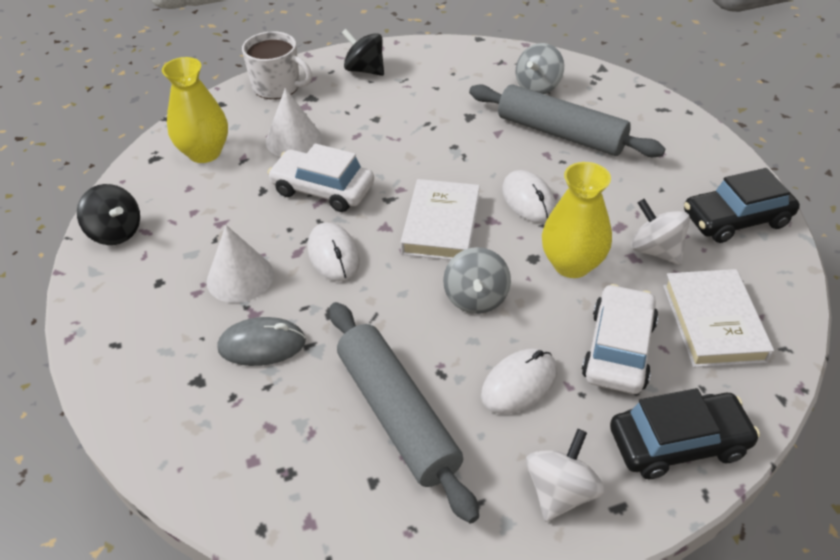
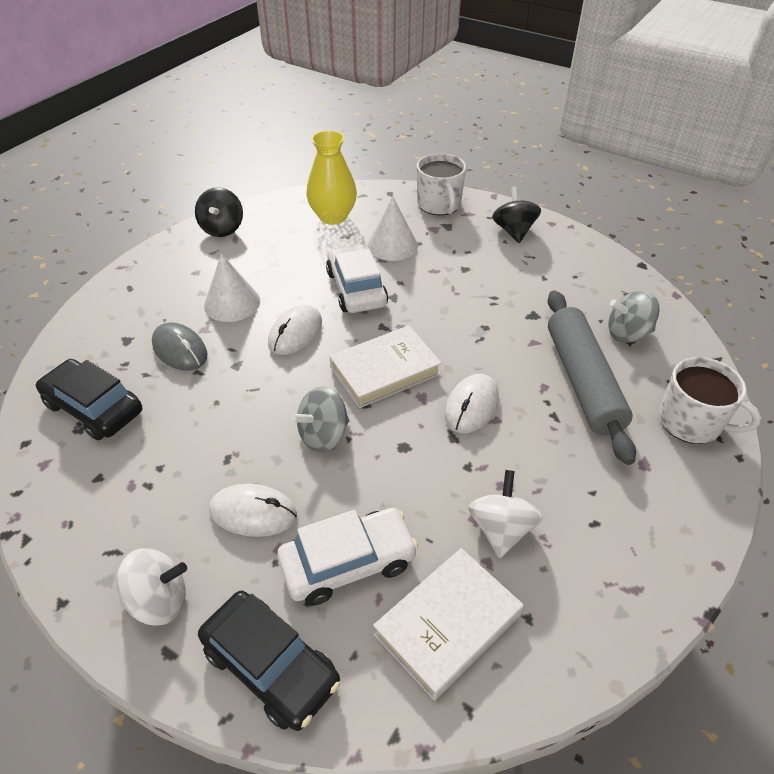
camera: 50 degrees right, 0 degrees up
(397, 414) = (168, 456): grey rolling pin -> none
(572, 264) = (421, 476): yellow vase -> none
(643, 111) = (691, 422): none -> white mug
(736, 219) = (617, 576): black car -> black car (94, 408)

